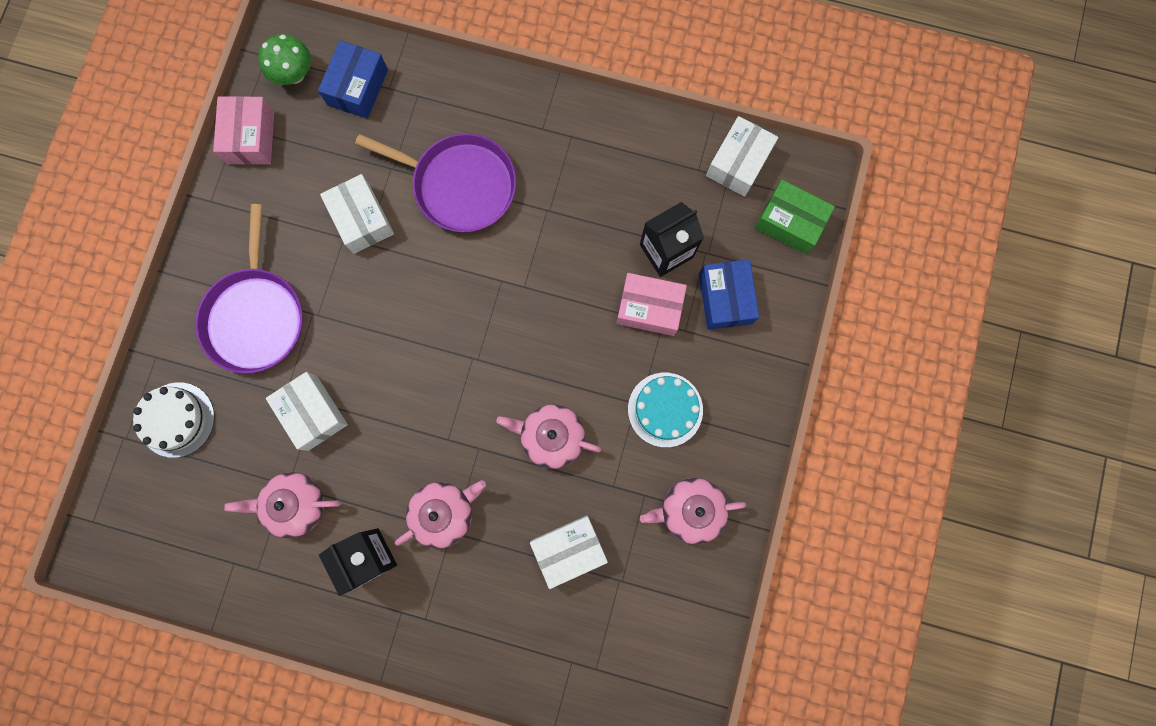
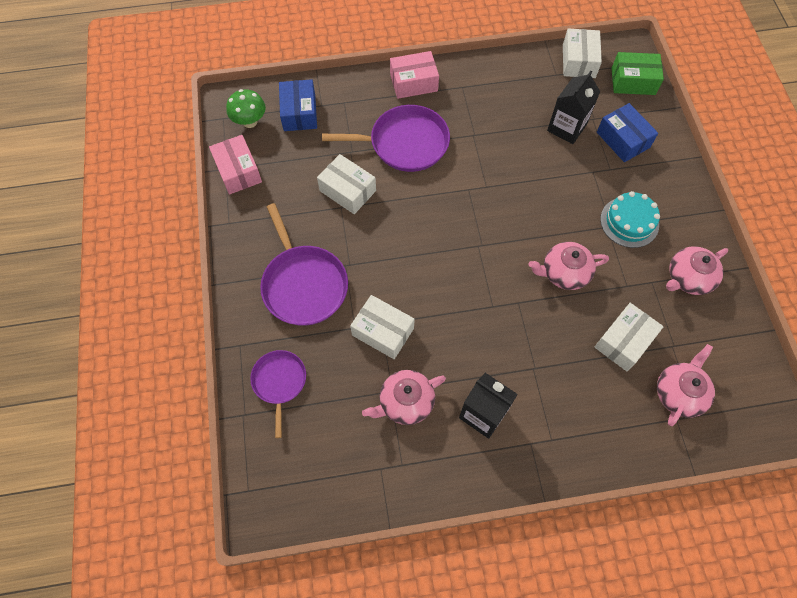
camera: 25 degrees left, 15 degrees down
(176, 419) = (279, 382): white cake -> purple pan
(444, 512) = (520, 357): pink teapot -> pink teapot (679, 392)
(649, 308) = (578, 165): pink box -> pink box (413, 82)

